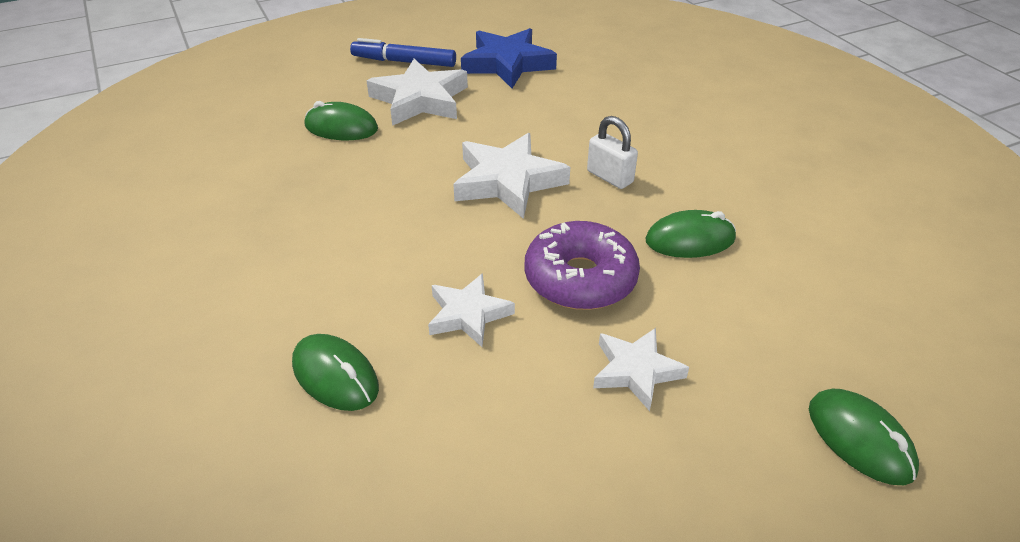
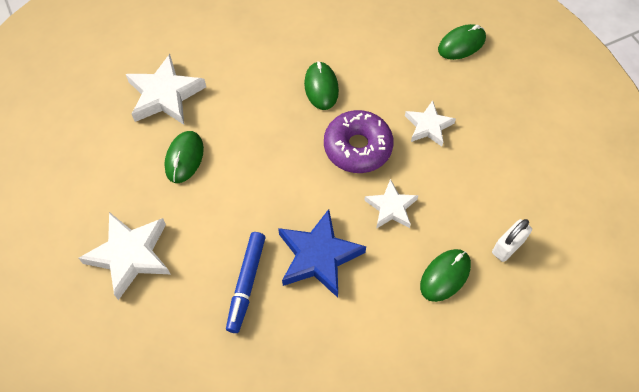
camera: 90 degrees left, 20 degrees up
(341, 127) = (170, 316): green mouse -> green mouse (184, 158)
(404, 62) = (55, 276): blue marker -> blue marker (246, 284)
(507, 64) = (76, 187): blue star -> blue star (318, 256)
(507, 181) = (255, 186): white star -> white star (165, 95)
(609, 177) = (253, 123): white padlock -> white padlock (508, 246)

